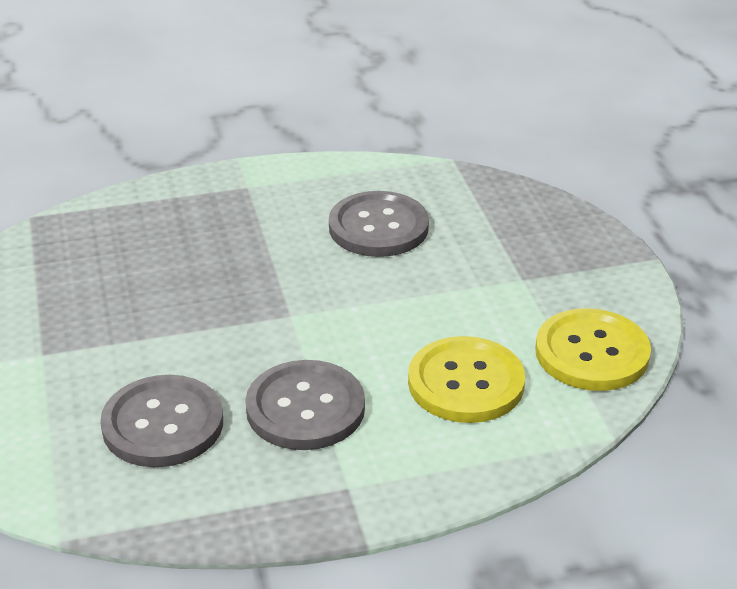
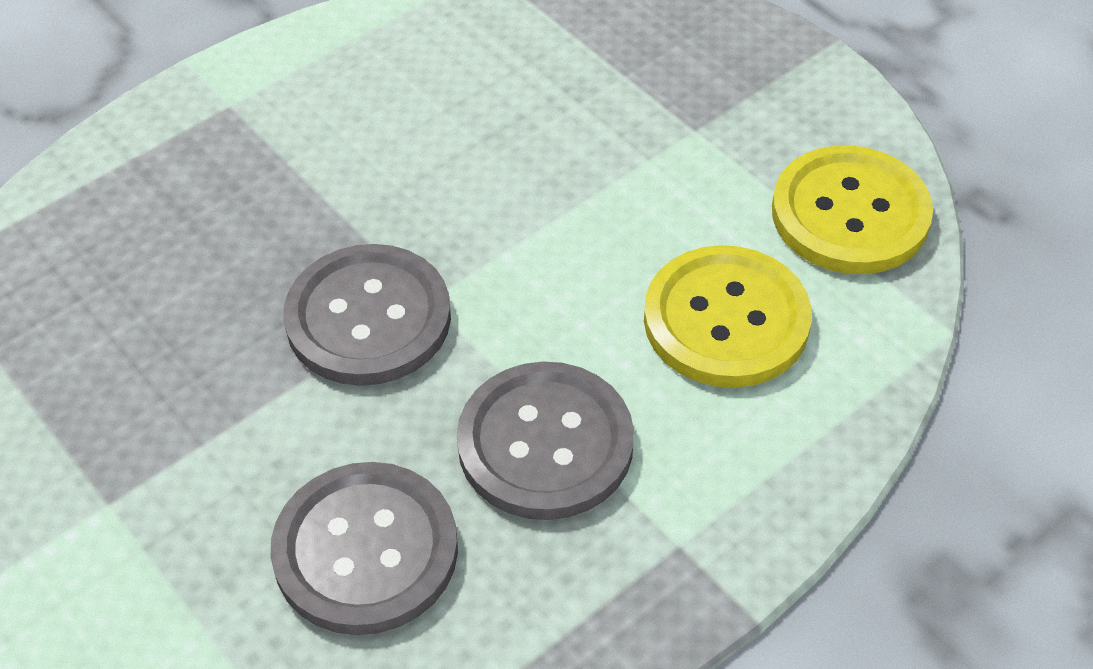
camera: 25 degrees left, 15 degrees up
(378, 227) = (458, 112): grey button -> grey button (368, 318)

